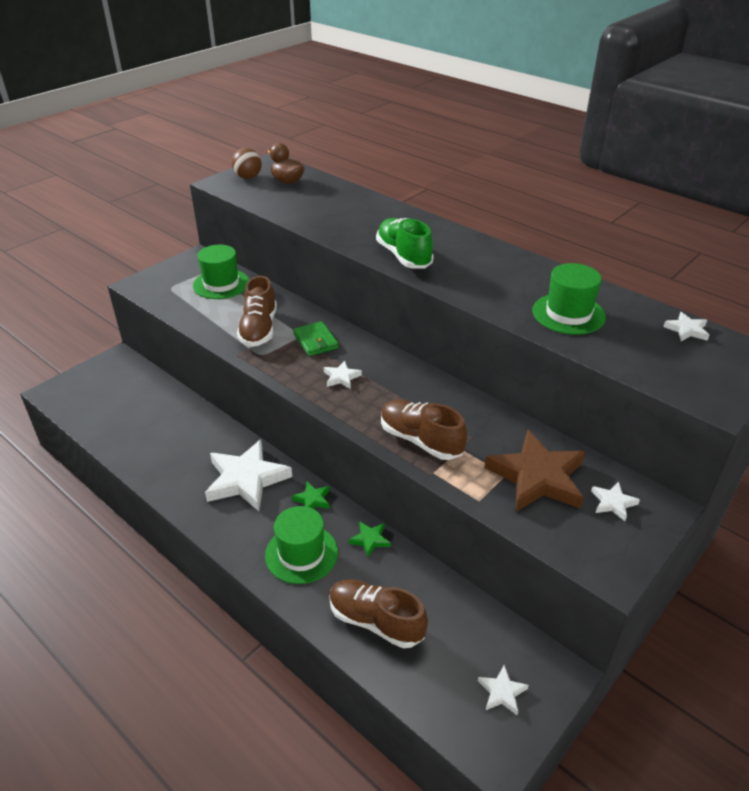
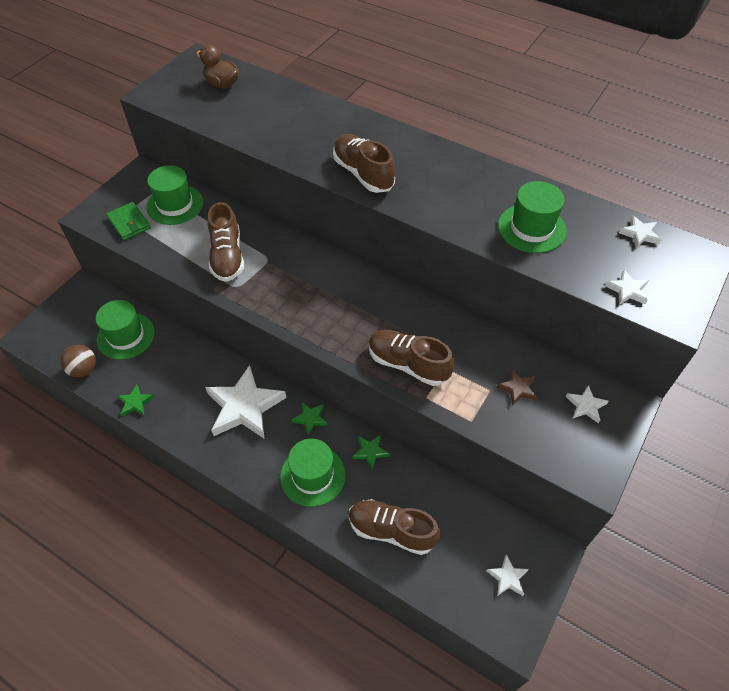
camera: 10 degrees left, 15 degrees up
(136, 461) = (135, 403): none -> green star
(146, 402) = (126, 336): none -> green hat
(248, 177) = (179, 83): brown ball -> brown ball (83, 370)
(315, 341) = (286, 264): green wallet -> green wallet (129, 223)
(341, 377) = (320, 303): white star -> white star (627, 290)
(403, 256) = (363, 174): green shoe -> brown shoe
(537, 477) = (517, 388): brown star -> brown star, size x0.44

